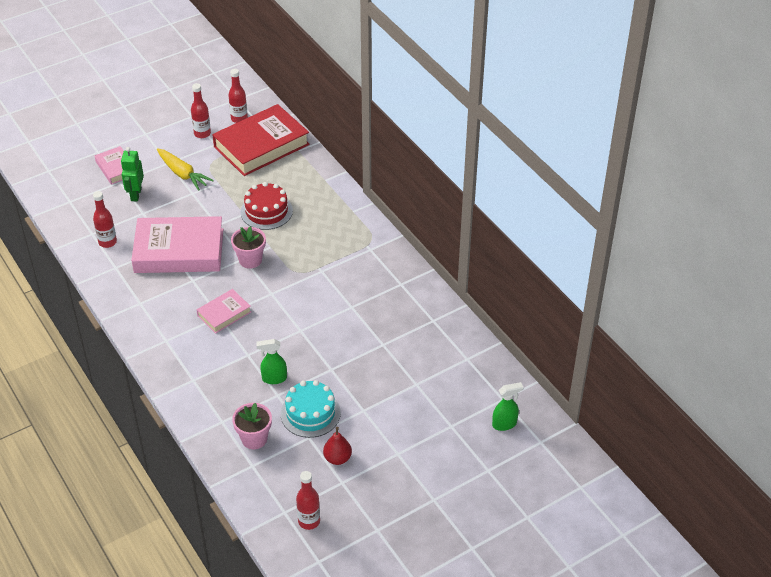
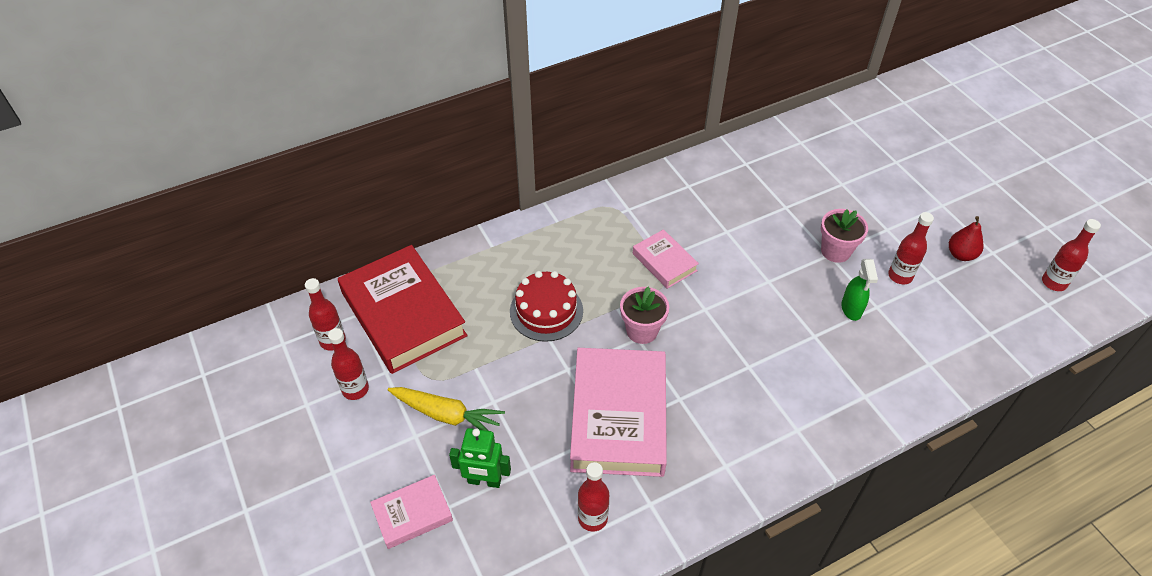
camera: 85 degrees left, 5 degrees up
(183, 174) = (447, 415): yellow carrot -> yellow carrot turned 60 degrees clockwise
(224, 314) = (744, 361): pink book -> pink book (664, 262)
(254, 439) = (949, 331): pink flower pot -> pink flower pot (835, 251)
(310, 413) = (900, 276): turquoise cake -> red bottle
(504, 424) = (886, 123): green spray bottle -> none

